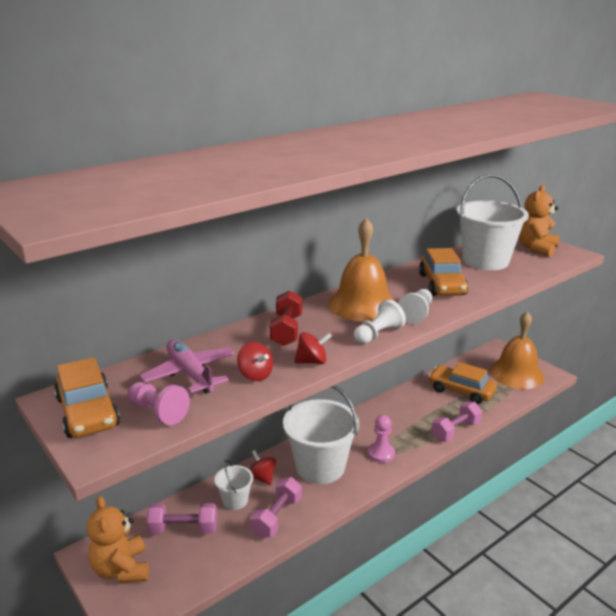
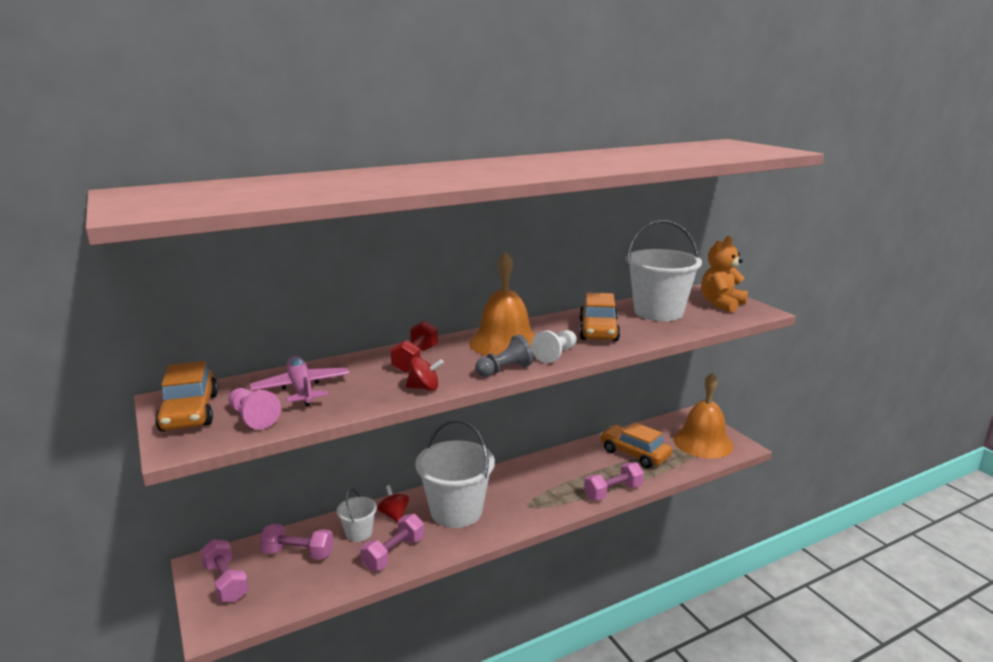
camera: 10 degrees right, 5 degrees down
(121, 569) = (226, 582): orange teddy bear -> pink dumbbell
(255, 375) = (362, 395): red spinning top -> none
(378, 334) = (504, 370): white pawn -> grey pawn
(381, 453) = (524, 505): pink pawn -> none

